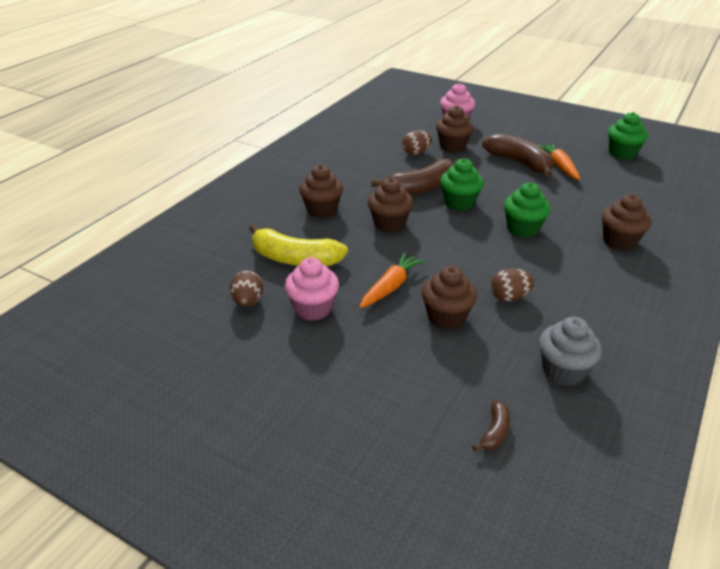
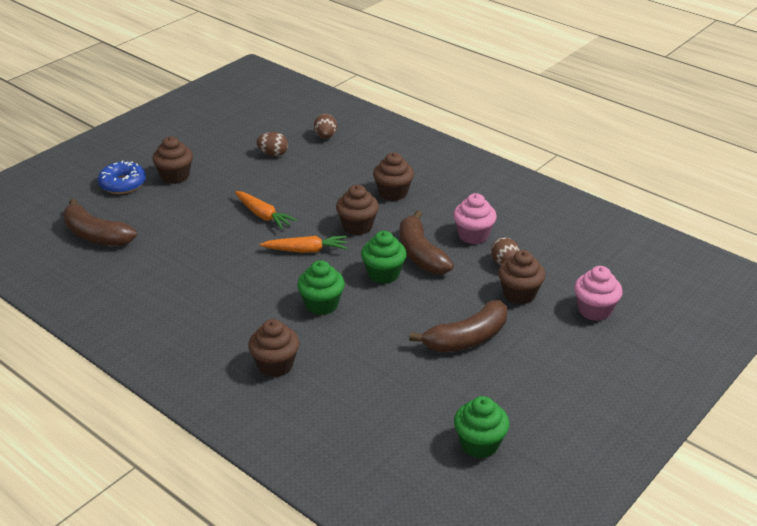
camera: 100 degrees right, 0 degrees up
(295, 259) = (319, 175): yellow banana -> none
(313, 308) = (252, 179): pink cupcake -> pink cupcake (473, 235)
(353, 441) = (123, 184): none -> blue donut
(446, 317) = (213, 235): brown cupcake -> brown cupcake (175, 176)
(495, 432) = (96, 235): brown banana -> brown banana, size x2.14
(509, 297) = (222, 271): brown egg -> brown egg (325, 136)
(559, 166) = (451, 370): orange carrot -> orange carrot (306, 250)
(563, 371) = (128, 277): grey cupcake -> none

